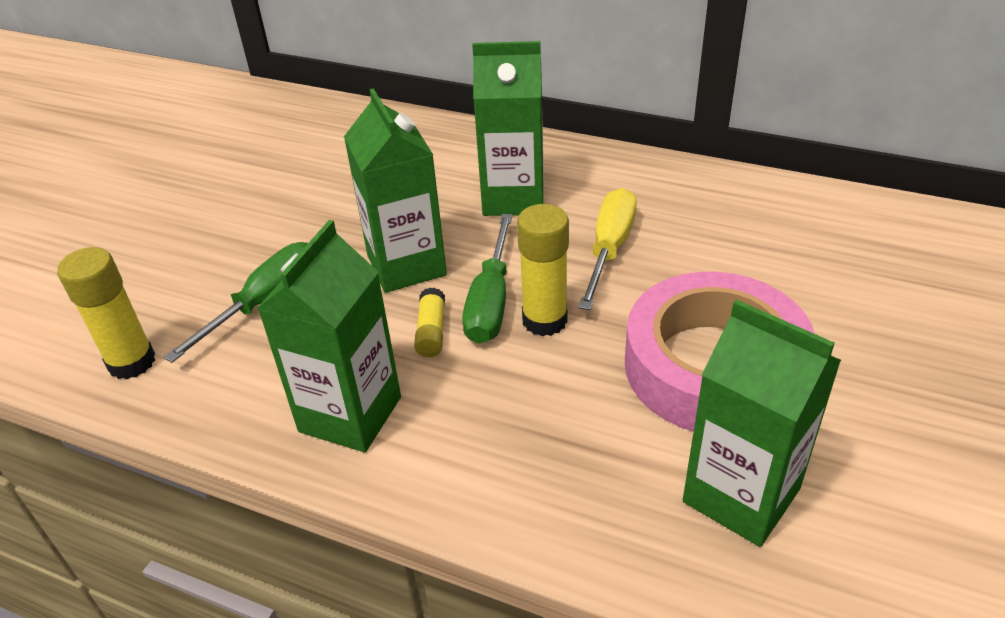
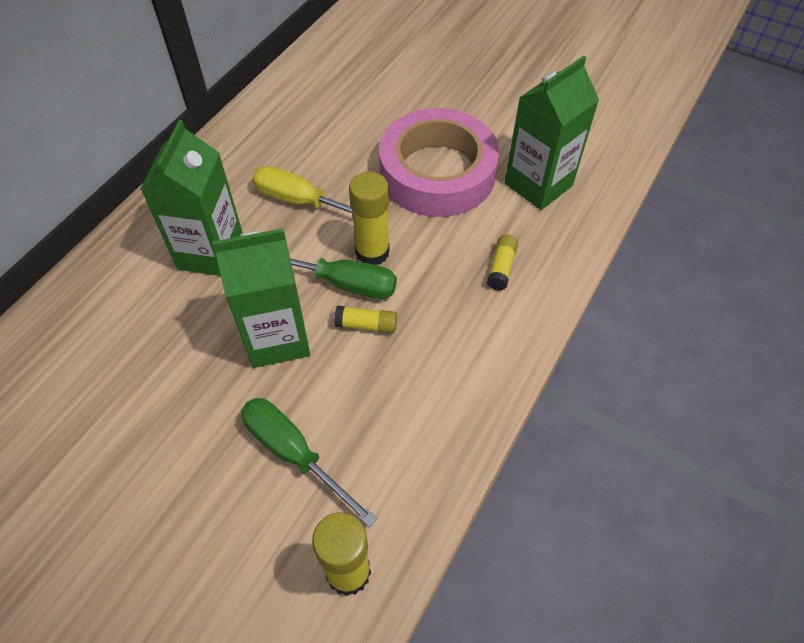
camera: 85 degrees left, 15 degrees up
(350, 414) = (445, 383): green carton -> none
(549, 458) = (501, 268): none -> yellow glue stick

